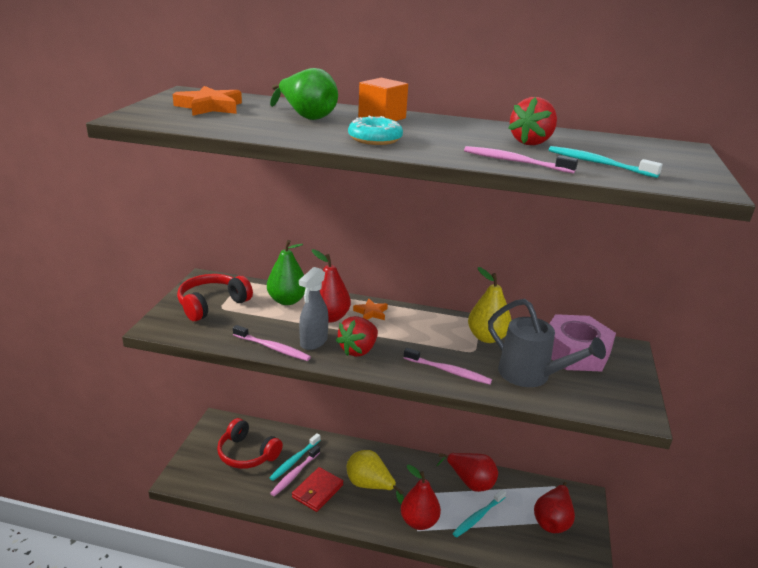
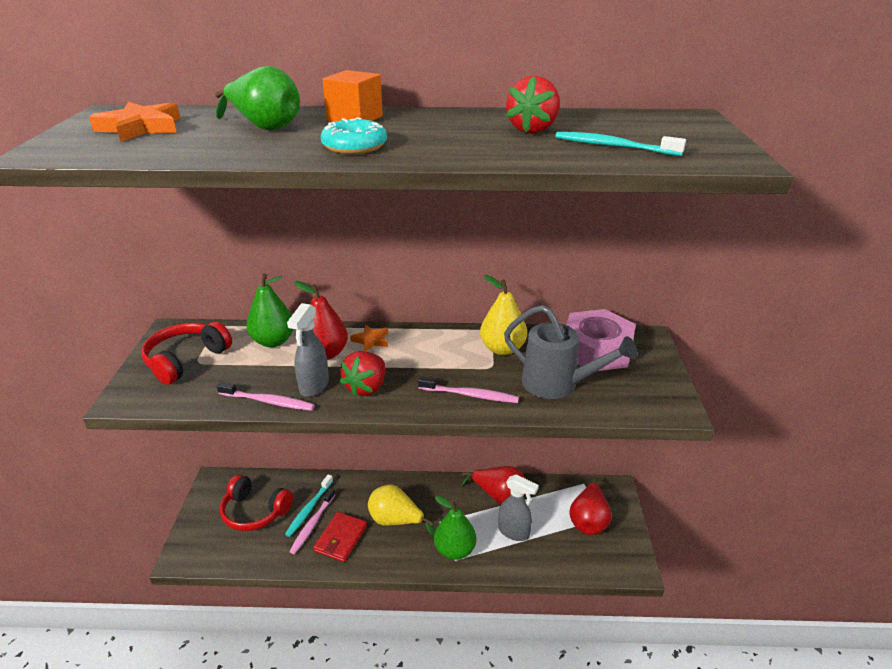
camera: 10 degrees left, 5 degrees up
(419, 521) = (455, 550): red pear -> green pear
(478, 517) = (514, 532): turquoise toothbrush -> grey spray bottle
(515, 162) = (523, 155): pink toothbrush -> none

